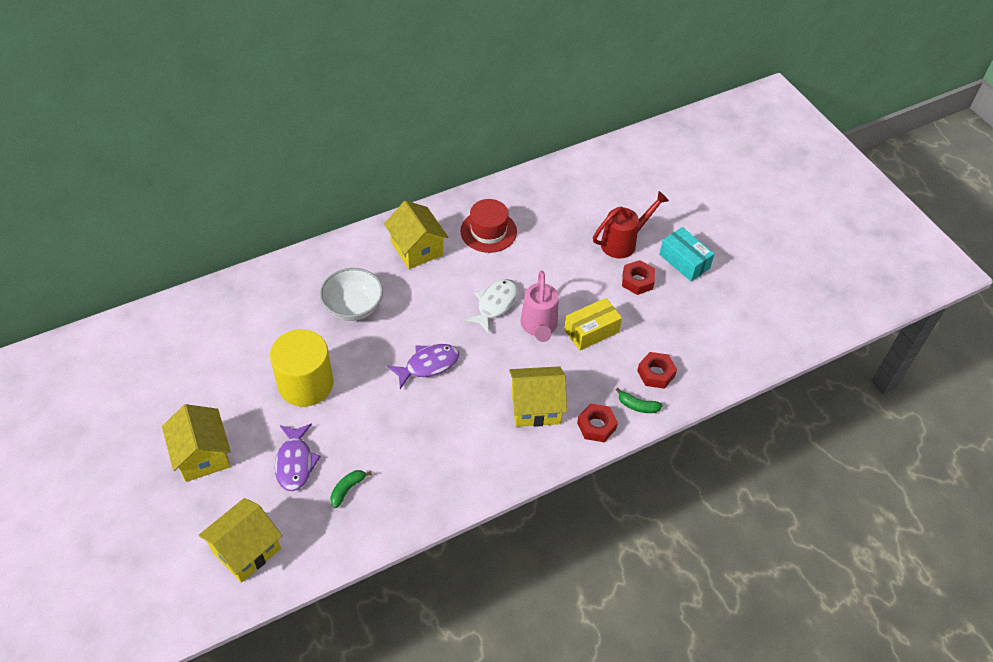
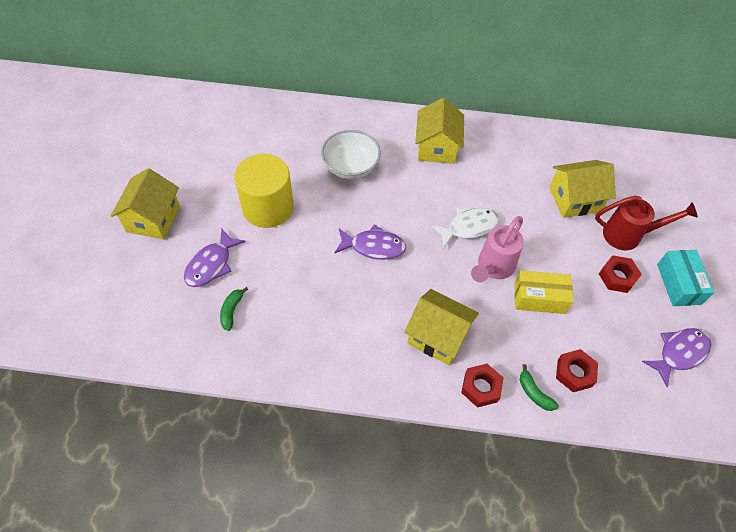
camera: 35 degrees right, 5 degrees up
(246, 550) = (122, 311): yellow house -> yellow house (574, 199)
(347, 489) = (232, 311): green banana -> green banana turned 60 degrees counterclockwise
(488, 231) = (508, 163): red hat -> none
(718, 315) = (679, 353): none -> purple fish

